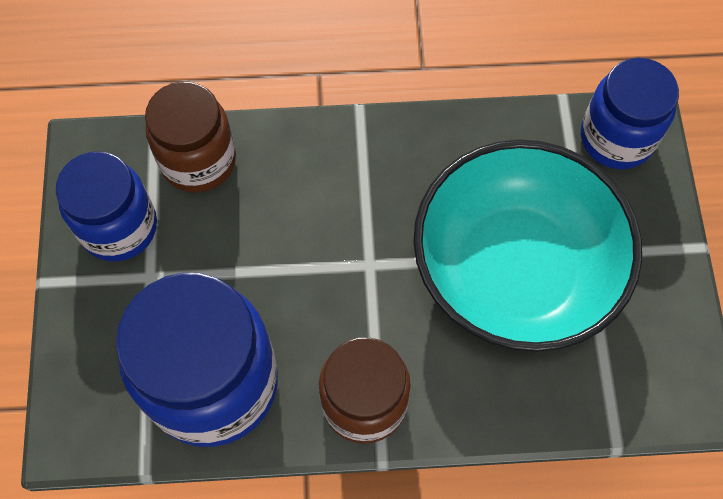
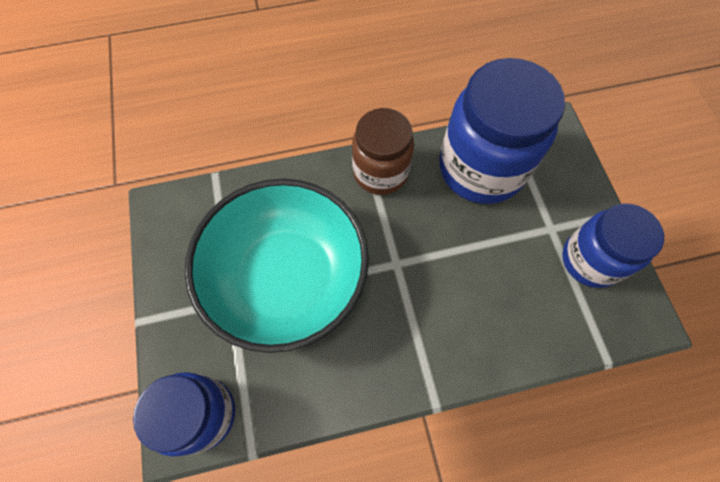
camera: 170 degrees right, 0 degrees up
(198, 161) = (554, 326): brown jar -> none

